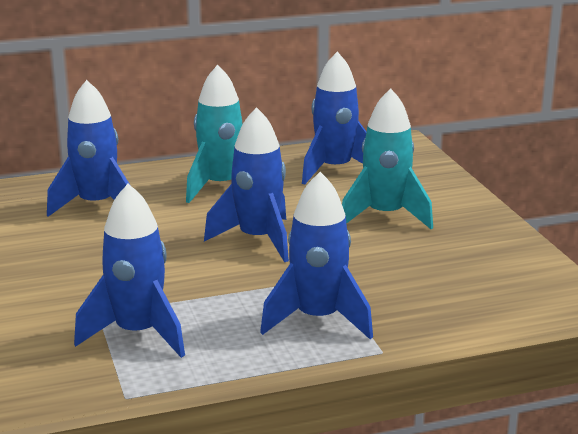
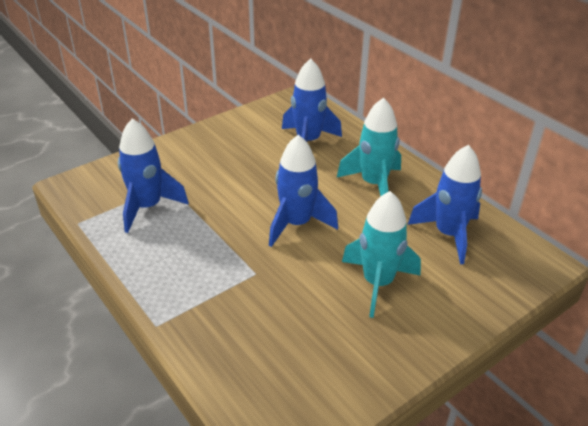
camera: 70 degrees right, 15 degrees up
(318, 319) = (190, 281): blue rocket -> none

